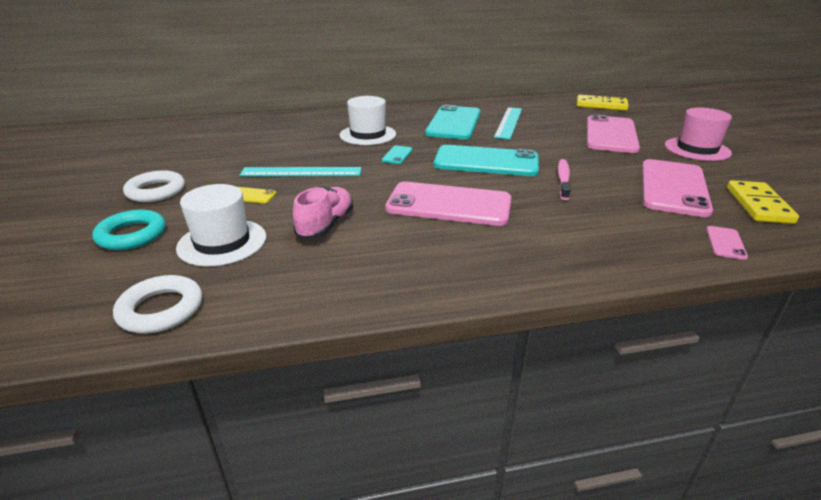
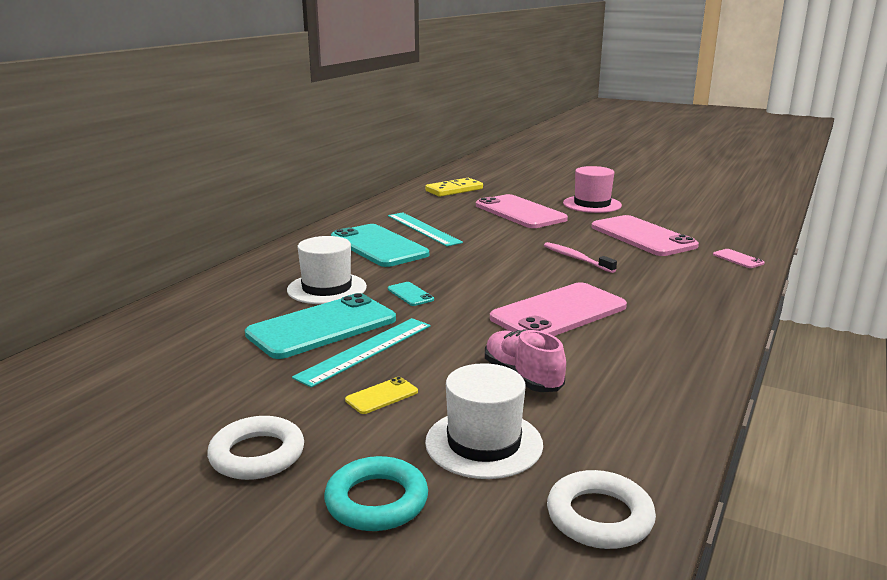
camera: 50 degrees left, 10 degrees down
(486, 162) = (494, 268): turquoise phone -> turquoise phone (322, 327)
(758, 205) = (699, 229): yellow domino -> none

